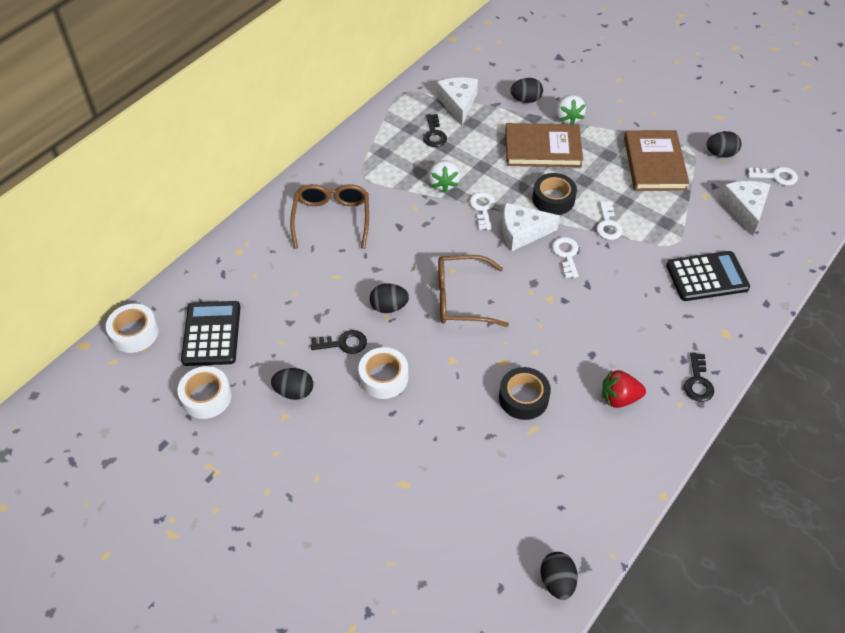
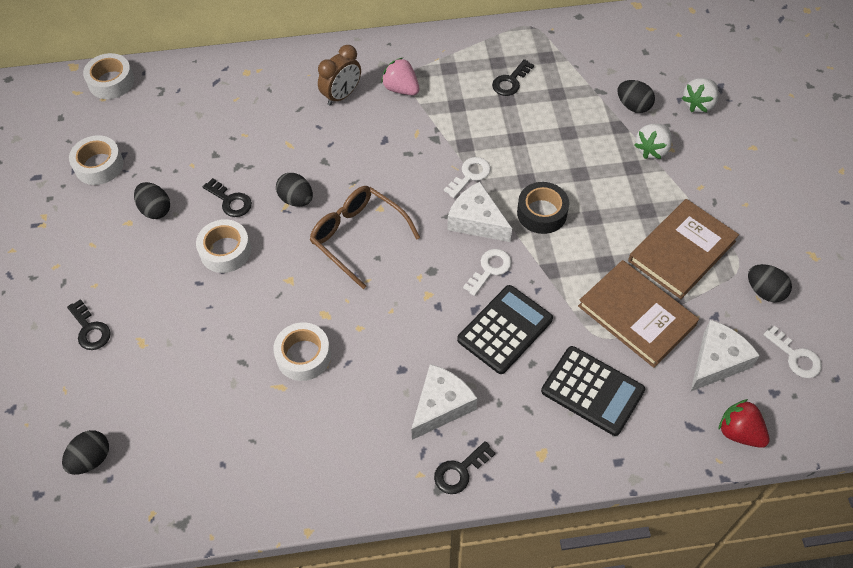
camera: 45 degrees right, 5 degrees up
(211, 334) = (155, 121): black calculator -> black calculator (505, 329)
(332, 219) = (341, 95): brown glasses -> brown clock
(355, 509) = (90, 330): none -> black key
(368, 186) = (401, 89): none -> pink strawberry
(443, 184) = (464, 130): white strawberry -> white strawberry (698, 104)
(458, 104) = (566, 68): white cheese -> white cheese (441, 406)
(523, 398) = (303, 356): black tape -> white tape
(542, 148) = (591, 161): brown book -> brown book (636, 315)
(557, 581) = (149, 514): black egg -> black egg (91, 459)
(608, 225) = (561, 272): white key -> none
(619, 398) = (376, 424): red strawberry -> red strawberry (739, 432)

